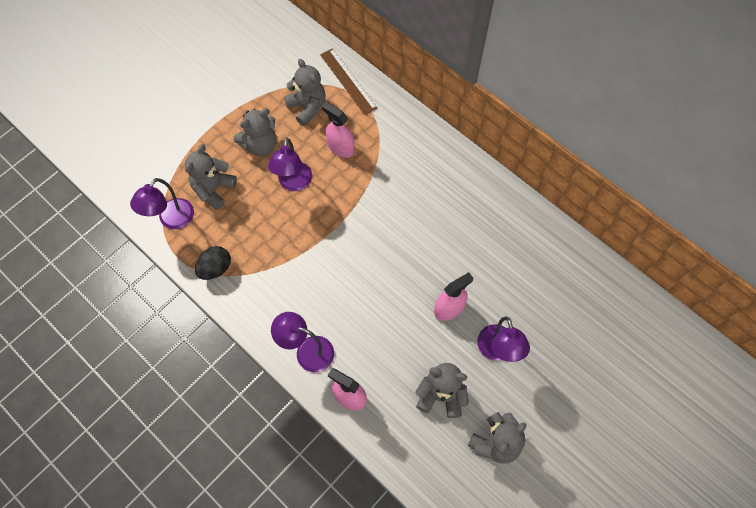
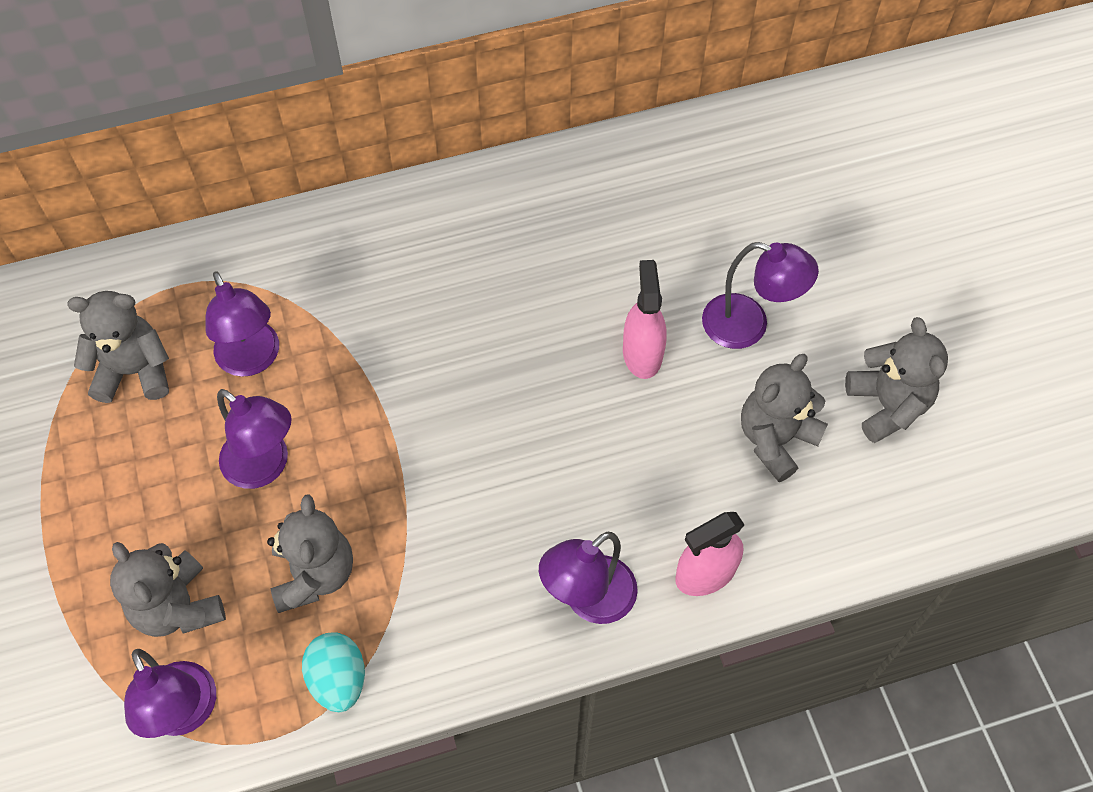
camera: 60 degrees left, 5 degrees down
(215, 268) = (338, 679): black egg -> turquoise egg
(260, 145) = (149, 483): grey teddy bear -> grey teddy bear (314, 574)
(340, 147) = (252, 360): pink spray bottle -> purple lamp
(348, 81) = (135, 284): brown ruler -> none

